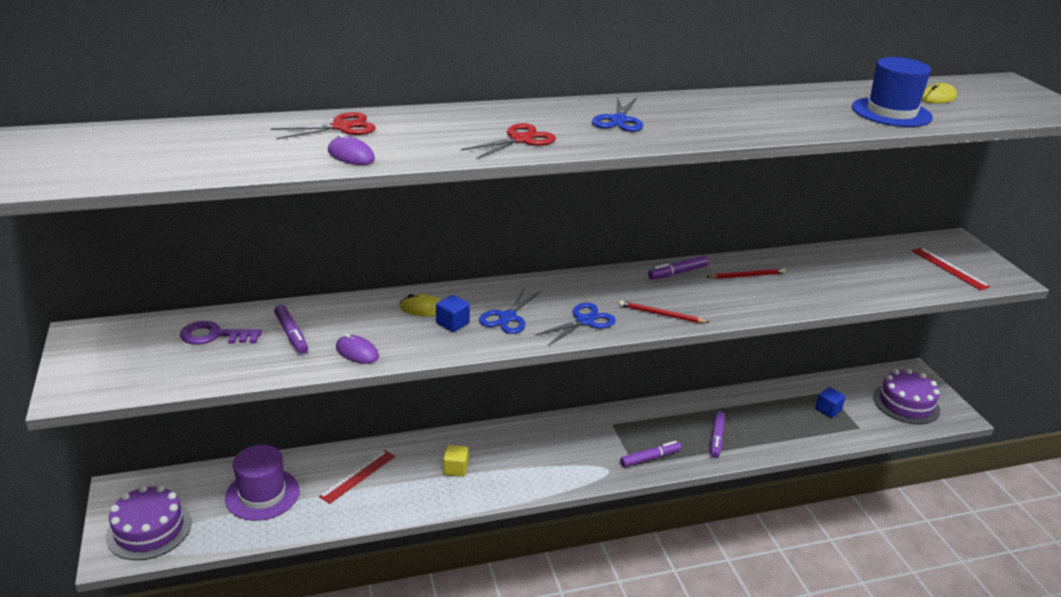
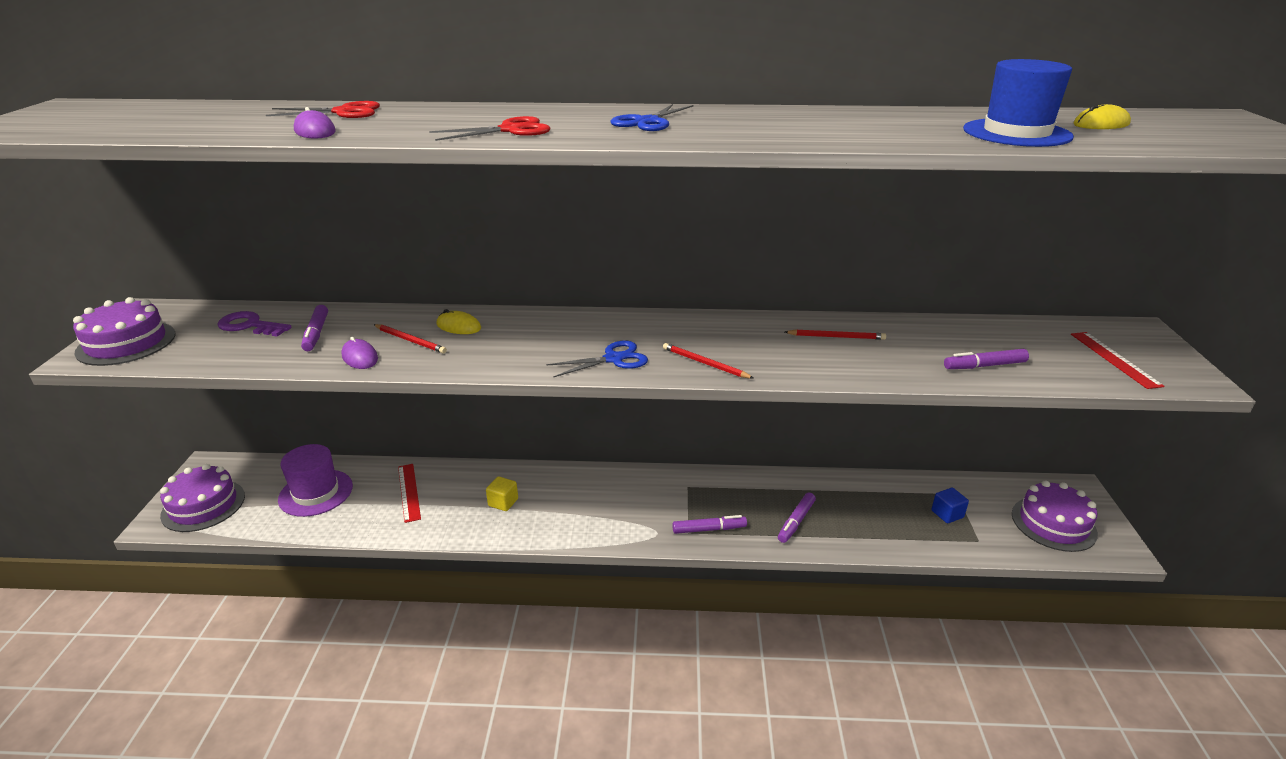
camera: 20 degrees right, 0 degrees up
(100, 372) = (126, 343): none -> purple cake
(358, 476) = (409, 492): red ruler -> red ruler turned 75 degrees counterclockwise
(390, 329) = (410, 340): none -> red pencil
(452, 323) = (475, 343): blue cube -> none
(507, 317) = (535, 345): blue scissors -> none
(677, 273) = (755, 325): purple marker -> purple marker (984, 366)

